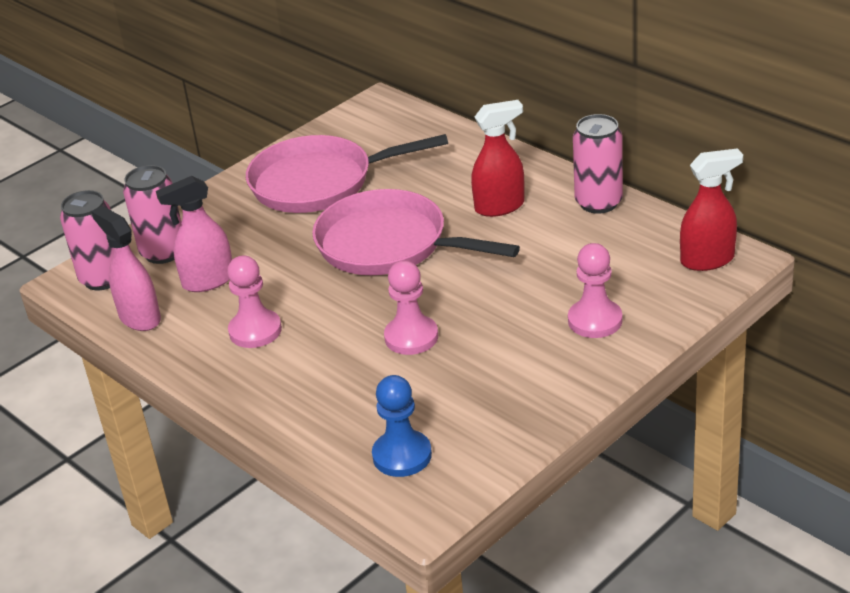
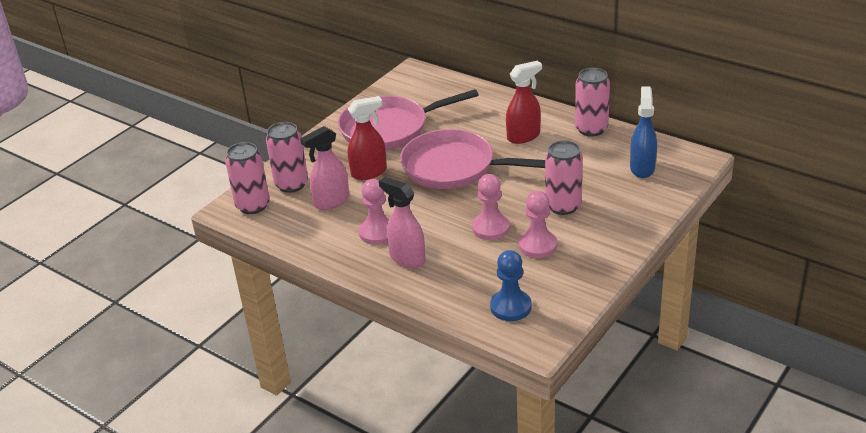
camera: 10 degrees left, 0 degrees up
(139, 318) = (289, 230): pink spray bottle -> pink spray bottle (407, 258)
(523, 313) = (563, 206): none -> pink can
(595, 320) = (614, 207): pink pawn -> pink pawn (537, 245)
(653, 265) = (642, 168): none -> blue spray bottle
(708, 260) = (677, 162): red spray bottle -> red spray bottle (369, 172)

